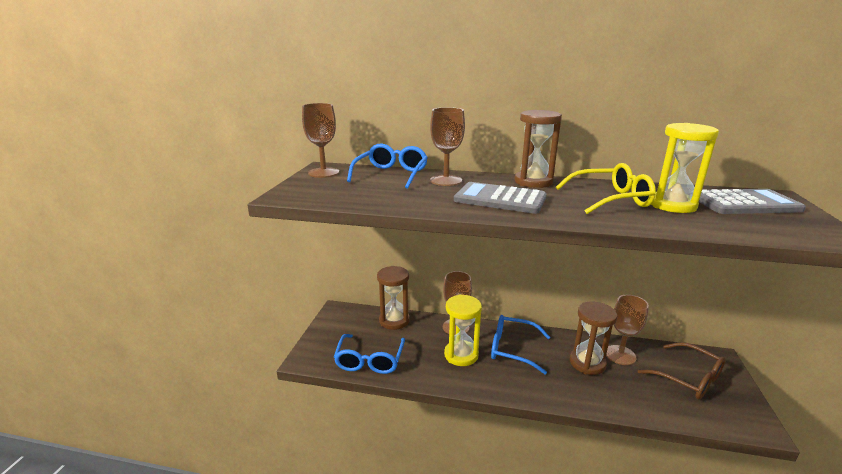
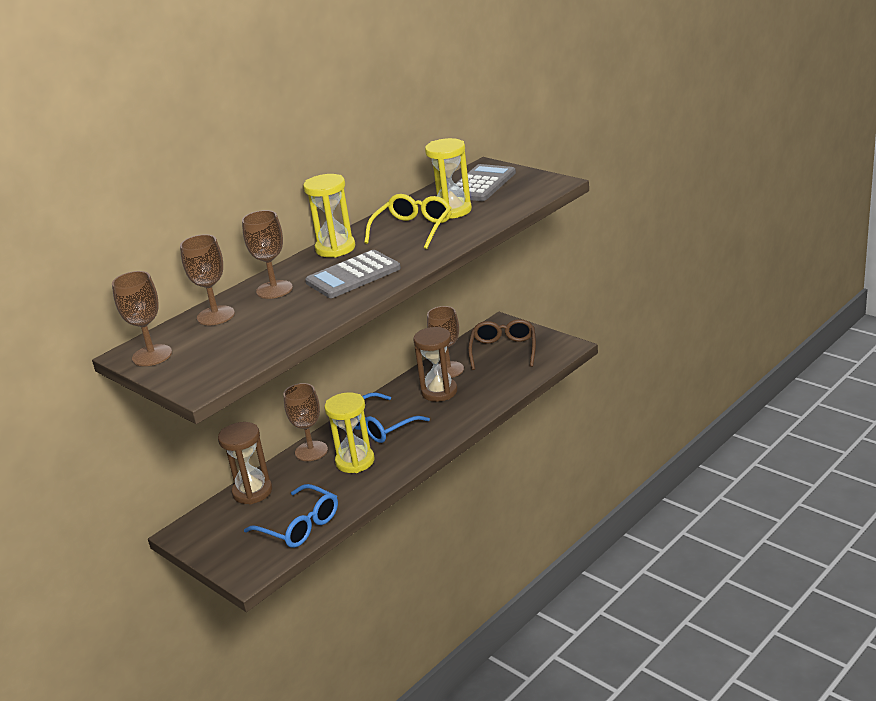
camera: 55 degrees left, 5 degrees up
(391, 174) = (216, 316): blue glasses -> brown goblet
(533, 182) = (335, 248): brown hourglass -> yellow hourglass
(688, 378) = (503, 350): brown glasses -> brown glasses turned 75 degrees counterclockwise

